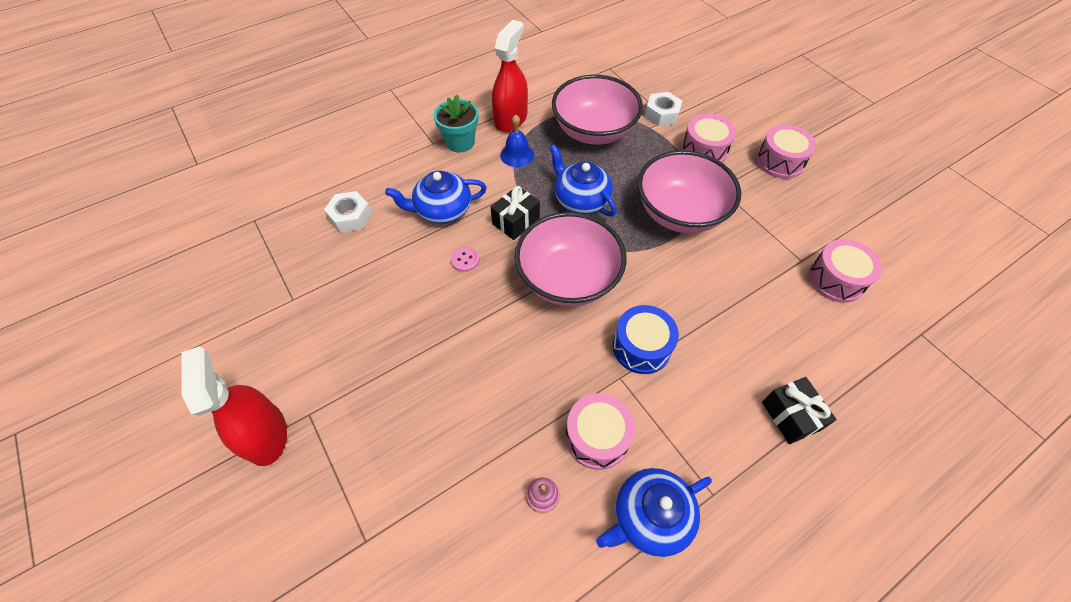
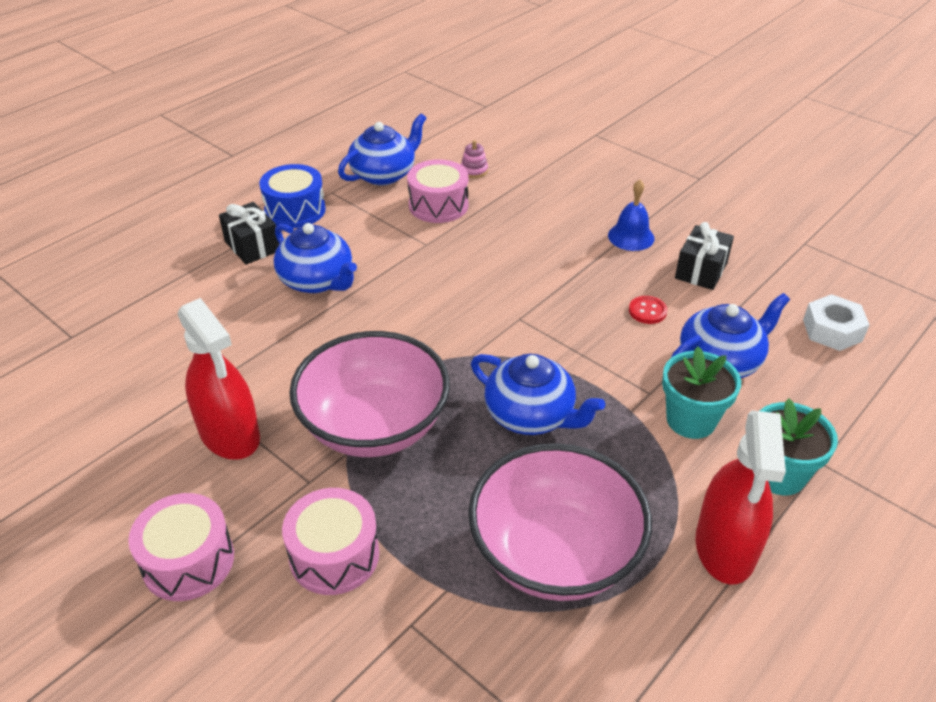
camera: 165 degrees right, 15 degrees down
(265, 434) = (722, 163): red spray bottle -> red spray bottle (229, 434)
(465, 260) = (647, 311): pink button -> red button
(487, 178) = (691, 420): none -> turquoise flower pot
(516, 221) = (610, 367): black gift -> black gift (701, 270)
(517, 155) = (668, 471): blue bell -> blue bell (631, 236)
(568, 279) = (510, 315): pink bowl -> none
(641, 347) = (408, 270): blue drum -> blue drum (295, 210)
(661, 114) = (426, 632): white nut -> none
(722, 352) = (317, 281): none -> blue teapot
(836, 279) = (156, 377): pink drum -> none

